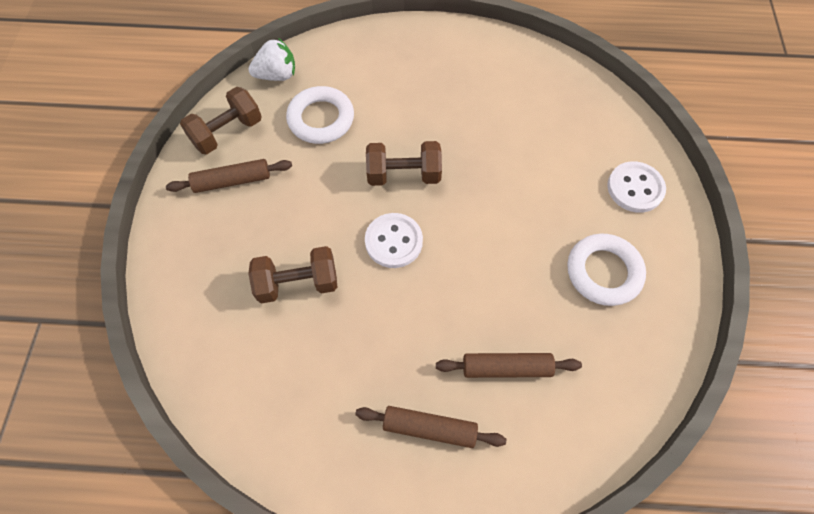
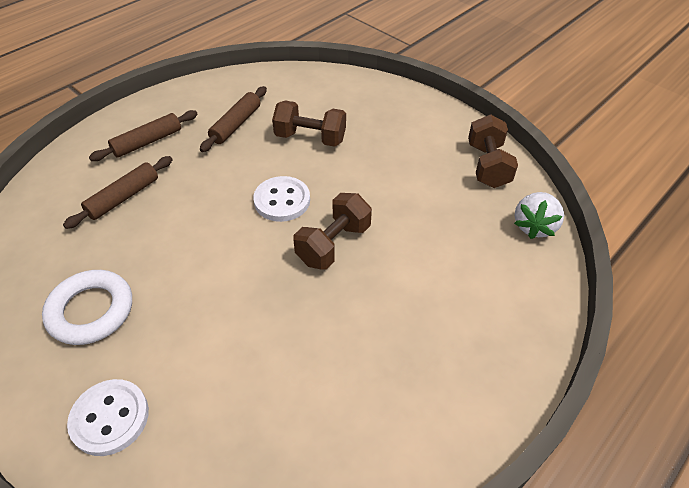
camera: 130 degrees right, 15 degrees down
(232, 181) = (433, 147): brown rolling pin -> brown rolling pin (236, 124)
(298, 283) = (310, 138): brown dumbbell -> brown dumbbell turned 75 degrees clockwise
(321, 119) = (450, 227): white ring -> none

